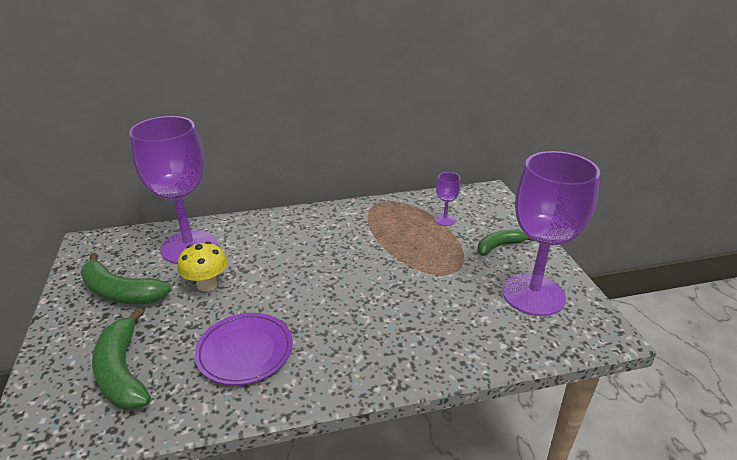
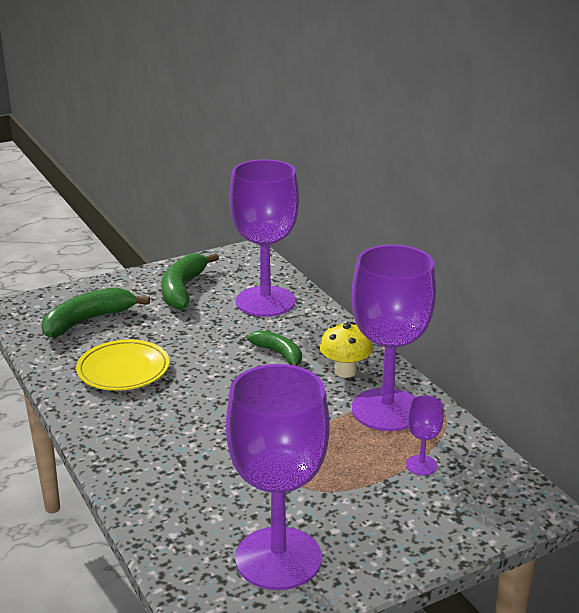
camera: 75 degrees right, 5 degrees down
(207, 284) = (210, 327): yellow mushroom -> yellow mushroom (345, 371)
(245, 351) = (123, 370): purple plate -> yellow plate
(379, 220) = (387, 410): none -> purple goblet
(499, 246) = (380, 522): green banana -> green banana (279, 354)

